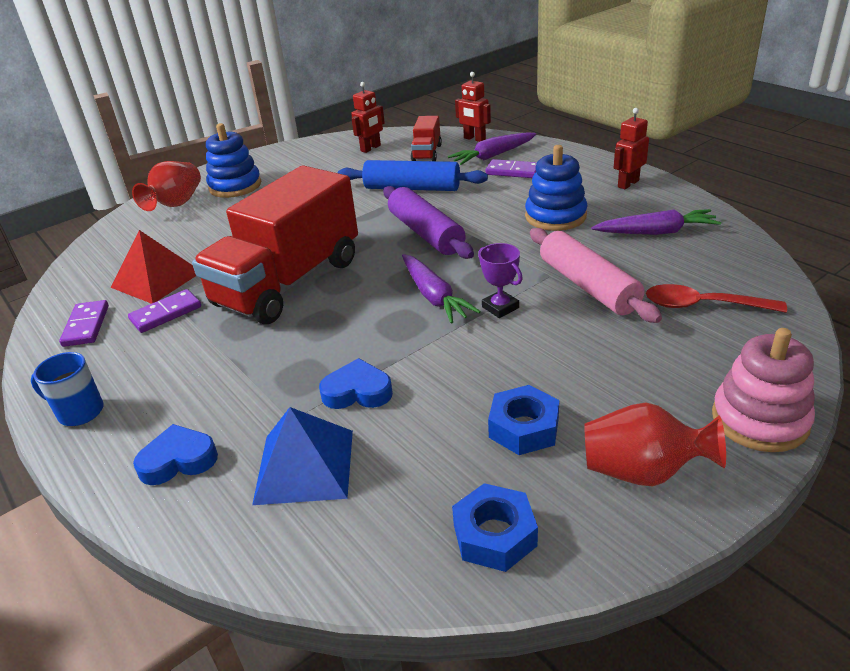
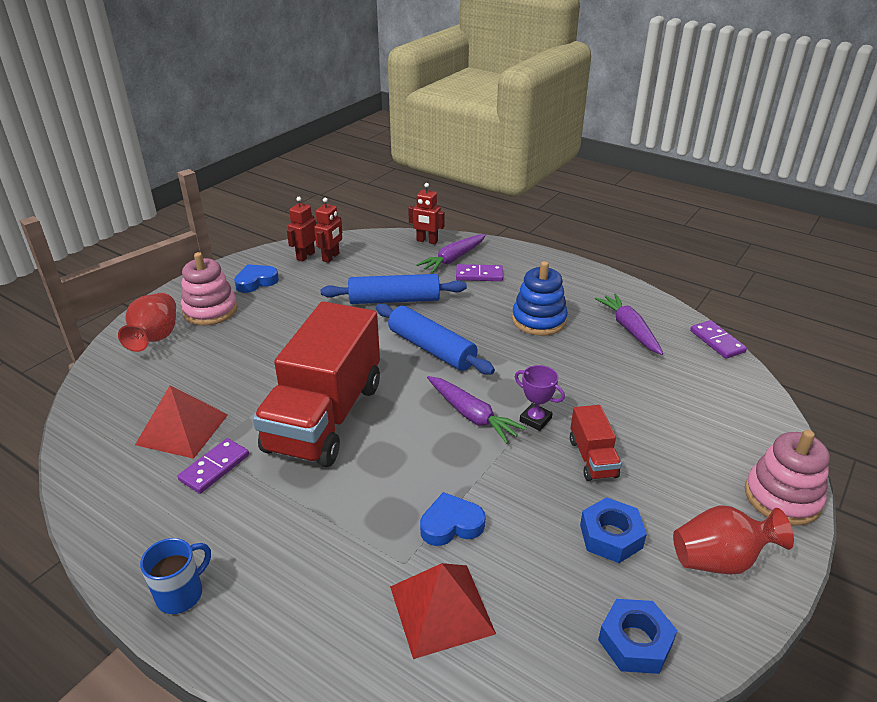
camera: 20 degrees left, 0 degrees up
(79, 412) = (181, 594): blue mug -> blue mug turned 135 degrees clockwise
(86, 326) = (132, 494): purple domino -> purple domino (717, 341)
(178, 460) = (316, 627): blue heart -> blue heart (256, 282)
(235, 186) = (210, 310): blue stacking toy -> pink stacking toy
(305, 466) = (441, 609): blue pyramid -> red pyramid
(426, 233) = (431, 349): purple rolling pin -> blue rolling pin
(427, 153) = (389, 260): red truck -> red truck (592, 458)
(588, 286) = (598, 389): pink rolling pin -> none
(628, 184) = (584, 281): red robot -> red robot (305, 256)
(656, 232) = (629, 329): purple carrot -> purple carrot turned 90 degrees counterclockwise
(702, 305) = (696, 397): red spoon -> none

